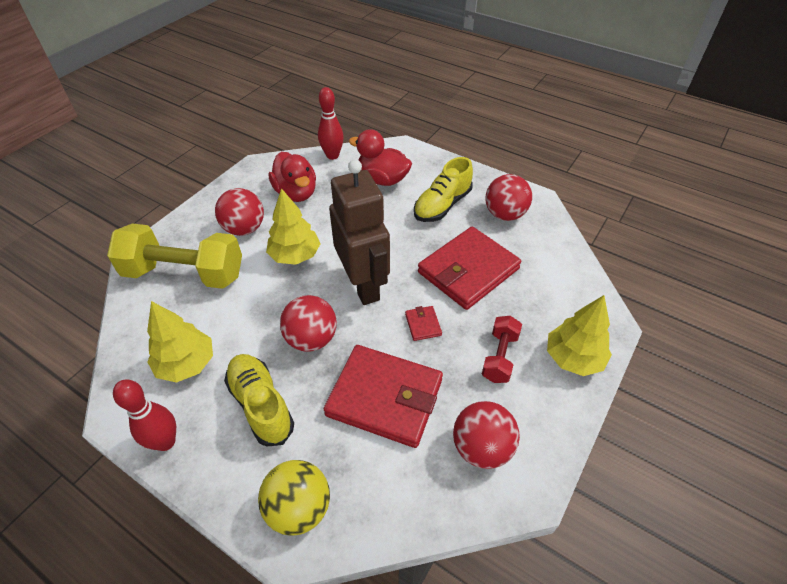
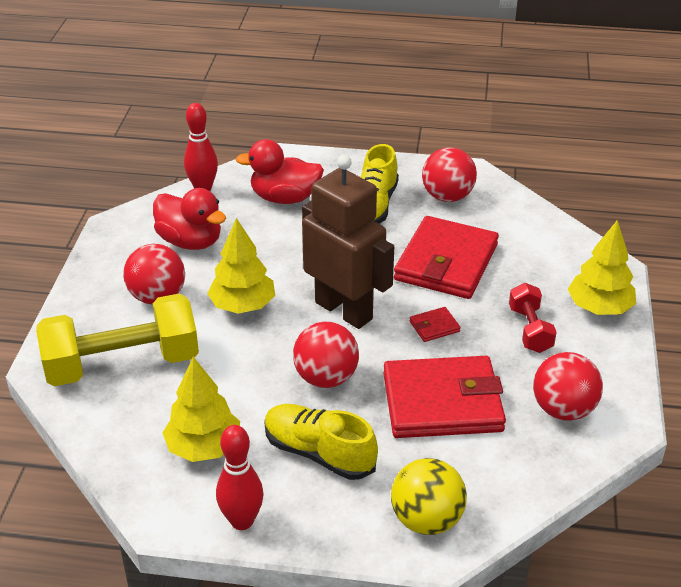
camera: 25 degrees left, 10 degrees down
(423, 324) = (434, 326): red wallet -> red wallet turned 75 degrees counterclockwise

